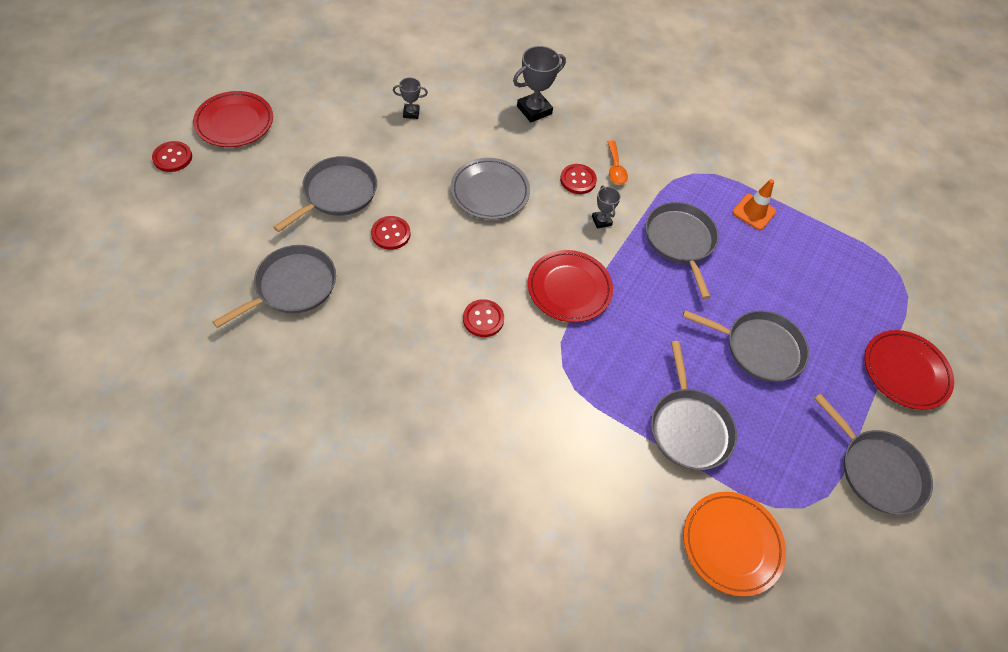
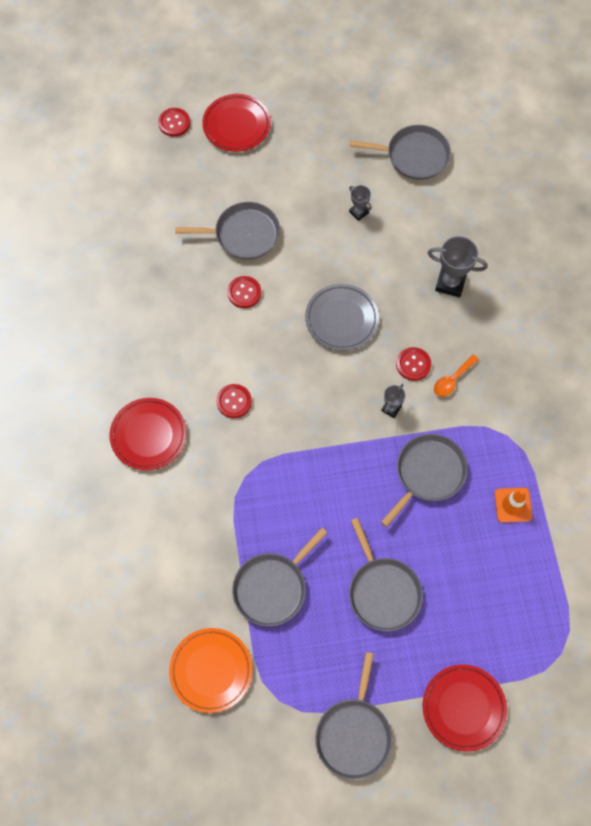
camera: 55 degrees right, 10 degrees up
(292, 286) = (150, 276): grey pan -> grey pan (414, 156)
(569, 288) = (310, 433): red plate -> red plate (148, 435)

